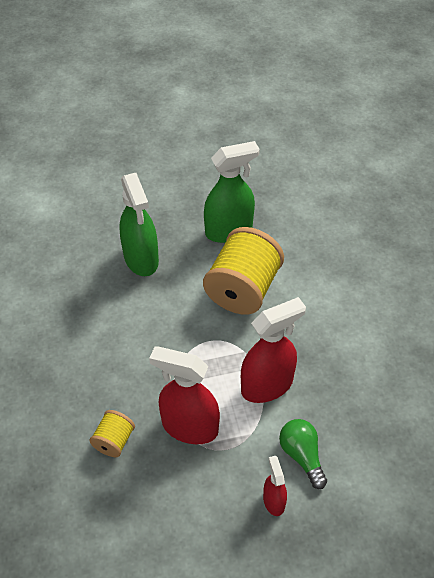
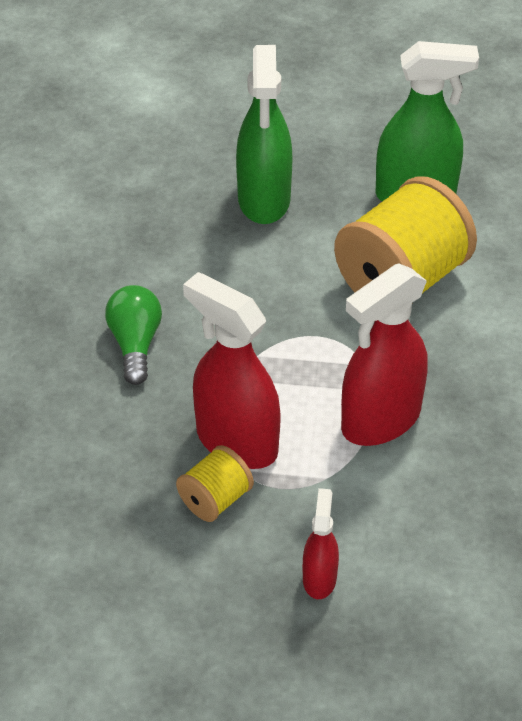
camera: 20 degrees right, 5 degrees down
(114, 441) = (117, 427): yellow spool -> yellow spool (215, 499)
(267, 385) = (380, 420): red spray bottle -> red spray bottle turned 150 degrees clockwise
(302, 455) = (391, 530): green light bulb -> green light bulb (135, 344)

